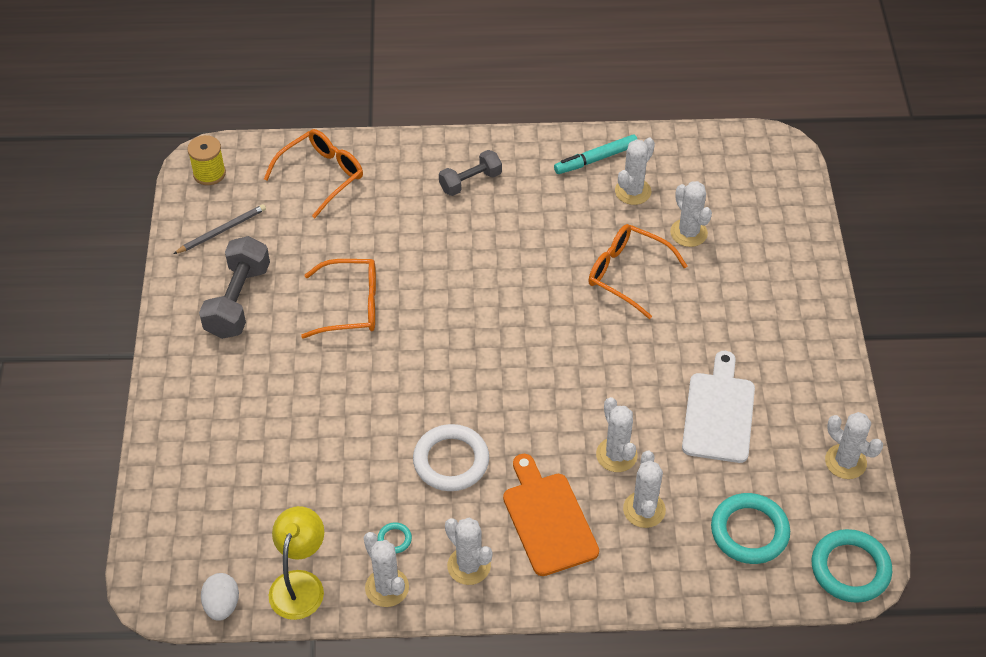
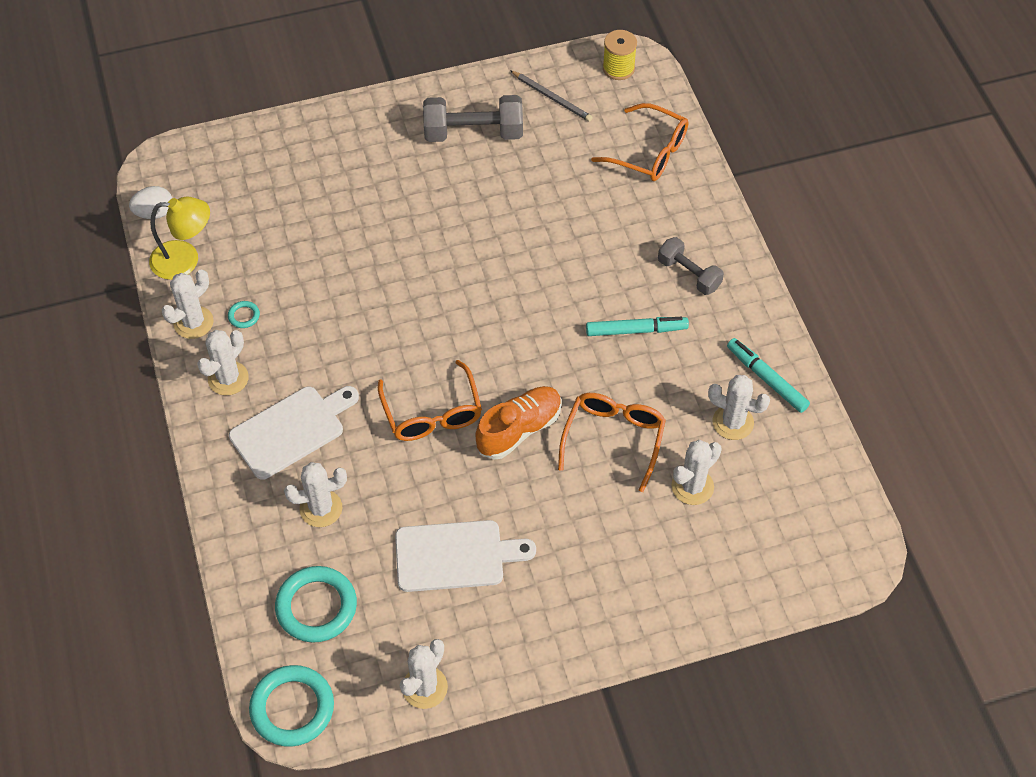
camera: 75 degrees right, 5 degrees up
(351, 306) = (495, 217): orange glasses -> orange glasses (432, 413)
(451, 461) = (338, 338): white ring -> none
(518, 232) = (636, 330): none -> turquoise marker
(548, 519) = (291, 430): orange cutting board -> white cutting board
(598, 338) = (519, 429): none -> orange shoe
(616, 455) = (379, 473): white cactus -> none

